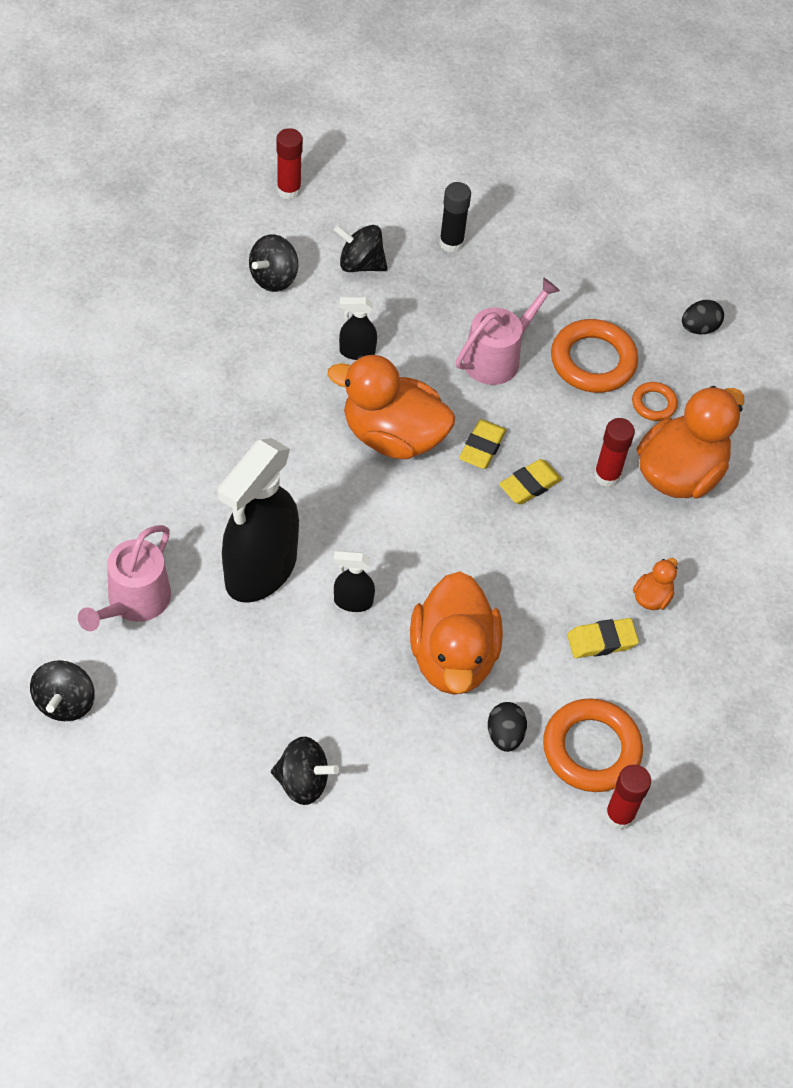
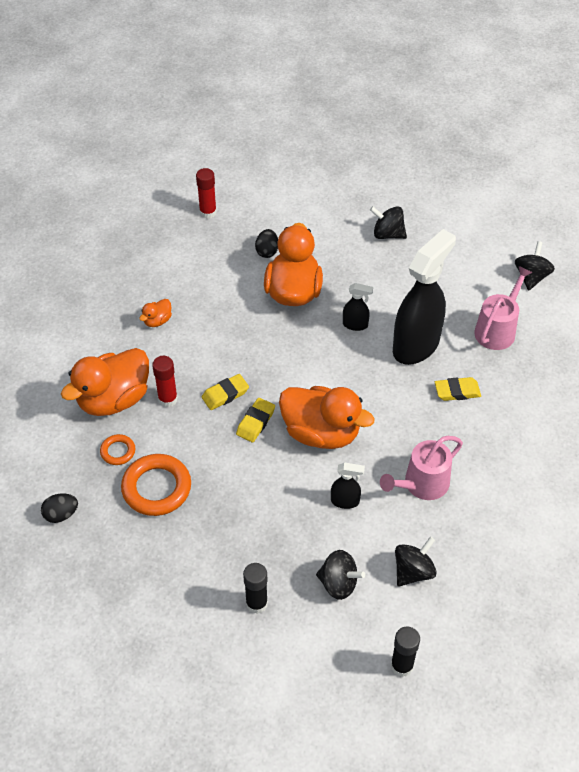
camera: 170 degrees left, 5 degrees down
(289, 190) = (402, 666): red glue stick -> black glue stick
(497, 357) = (233, 493): pink watering can -> pink watering can (422, 484)
(591, 749) = (217, 243): orange ring -> none
(601, 641) = (197, 297): yellow eraser -> yellow eraser (457, 391)

